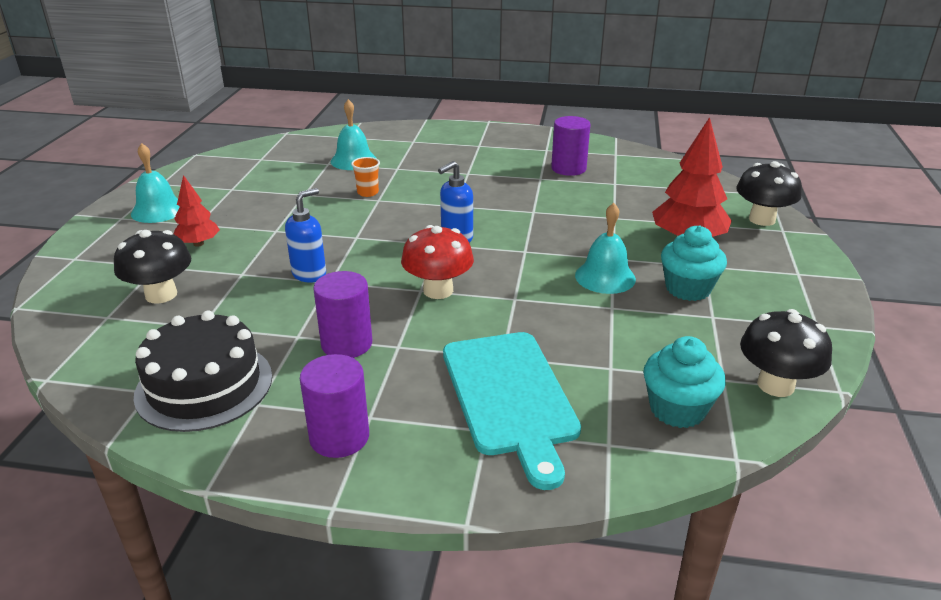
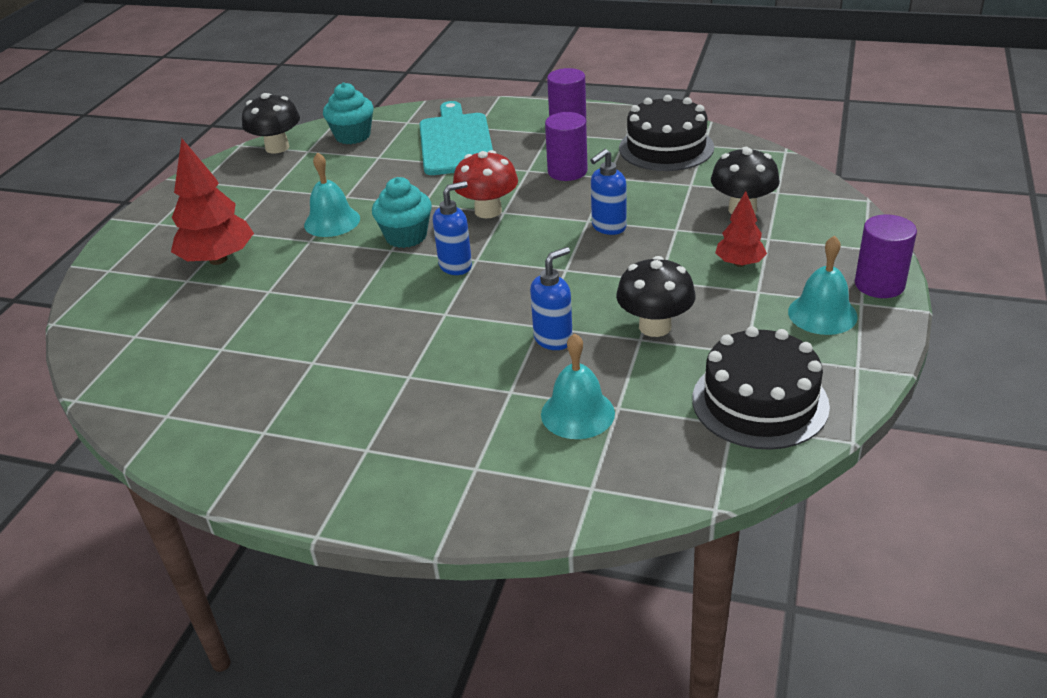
camera: 170 degrees left, 5 degrees up
(238, 167) = (759, 402): none -> black cake
(368, 192) = (553, 339): orange cup -> blue soap dispenser
(568, 168) = (260, 381): purple cylinder -> purple cylinder (879, 284)
(688, 289) = (269, 210): turquoise cupcake -> turquoise cupcake (406, 236)
(762, 219) = (111, 284): black mushroom -> black mushroom (655, 326)

